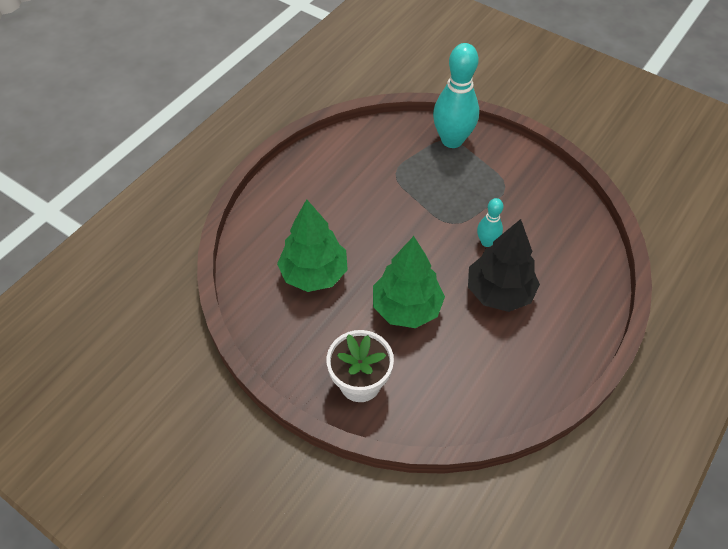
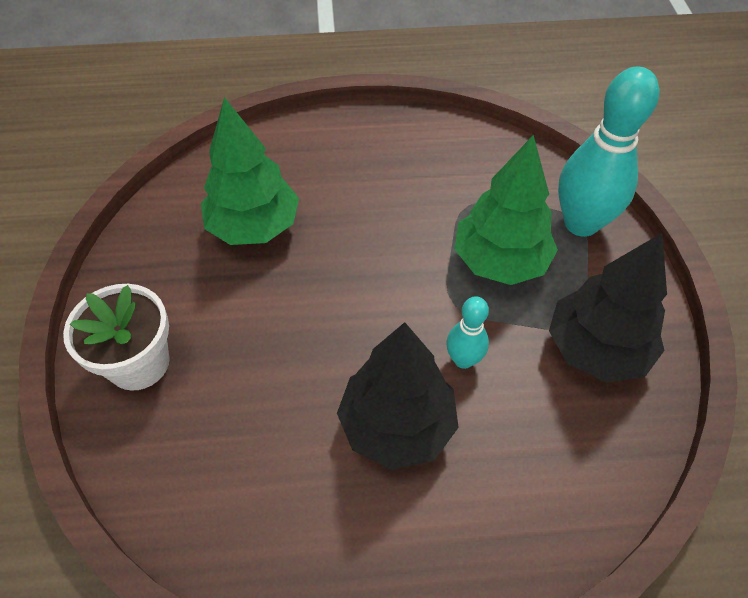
camera: 50 degrees right, 0 degrees up
(406, 308) = (282, 340): green tree -> green tree (500, 261)
(526, 189) = (596, 349): none -> black tree

